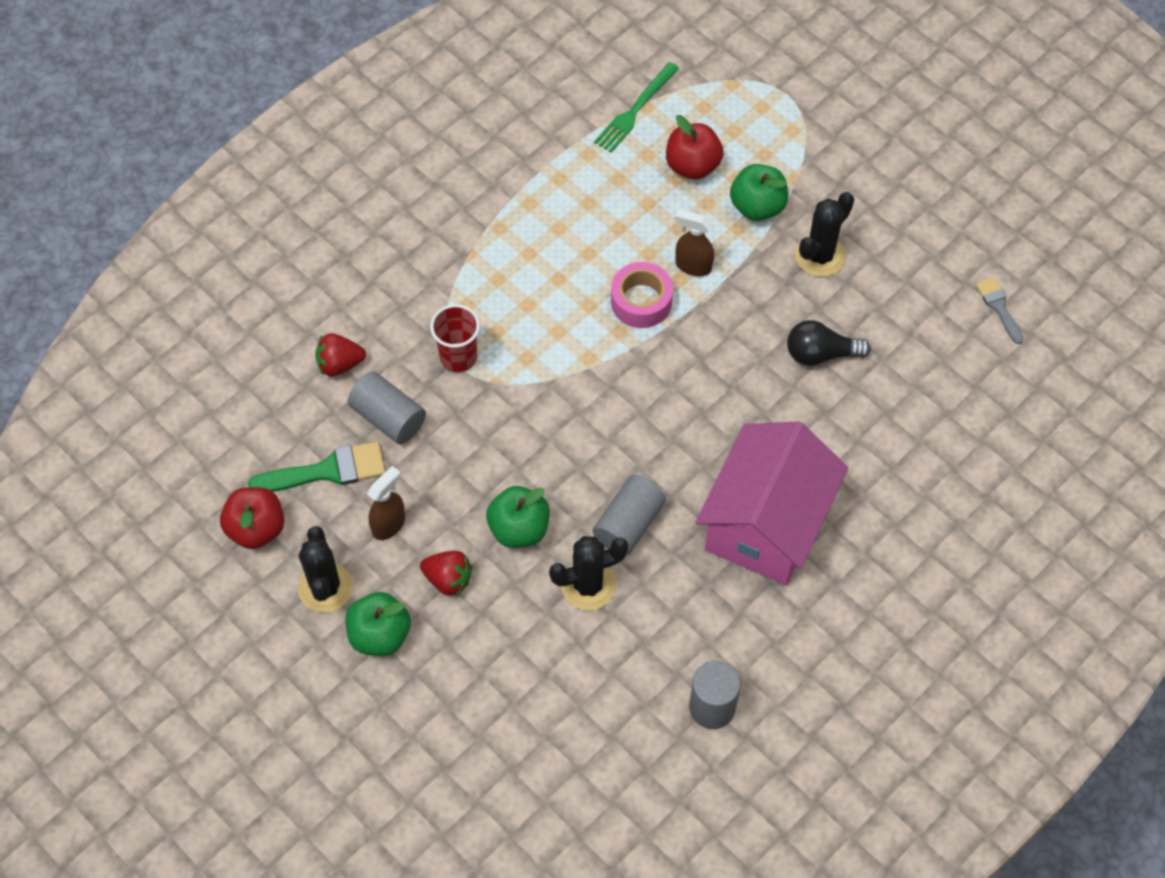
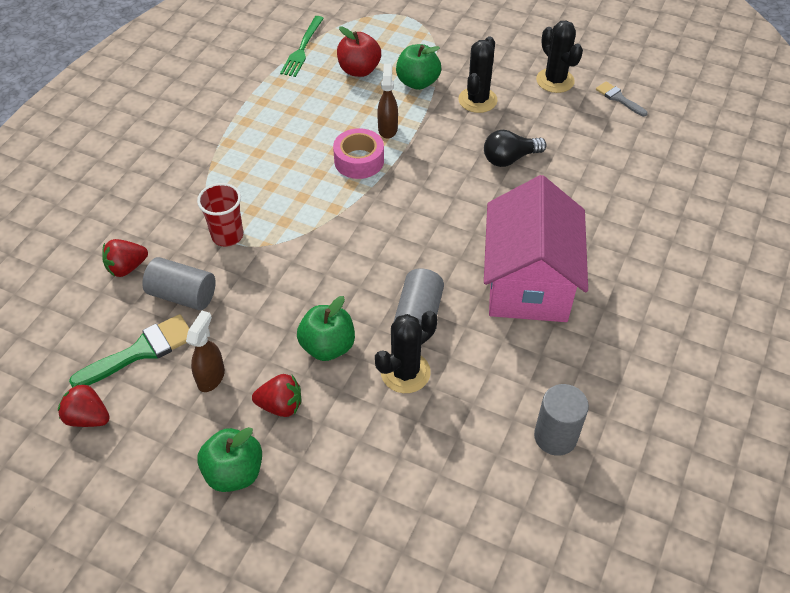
camera: 20 degrees left, 10 degrees down
(256, 528) = (88, 417): red apple -> red strawberry
(325, 588) = (169, 448): black cactus -> black cactus (555, 80)
(693, 266) = (387, 129): brown spray bottle -> brown spray bottle turned 90 degrees clockwise

